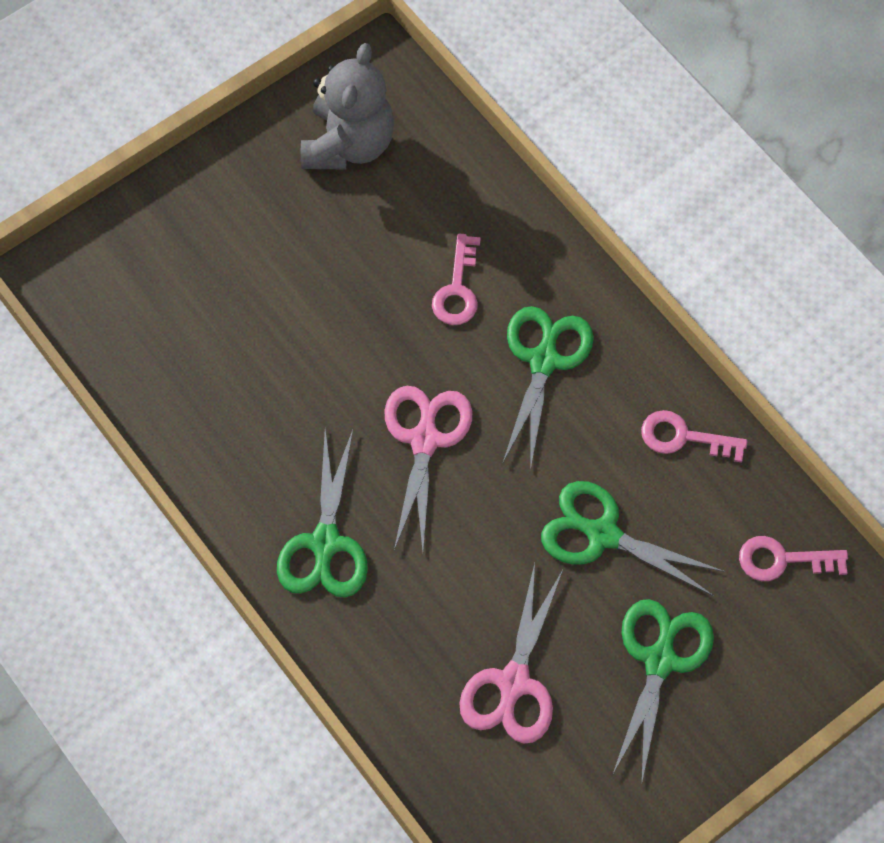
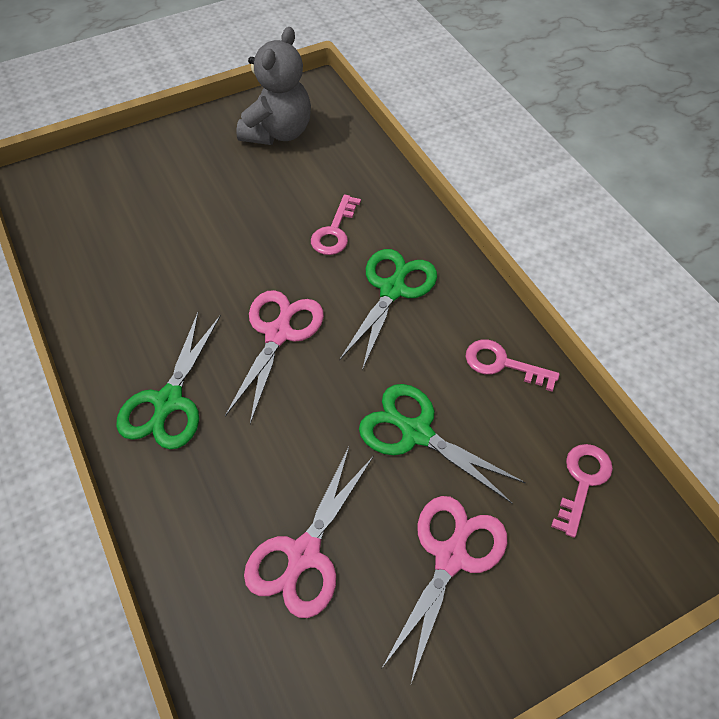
camera: 10 degrees right, 10 degrees down
(659, 660) = (450, 557): green scissors -> pink scissors
(783, 560) = (582, 482): pink key -> pink key turned 105 degrees clockwise

